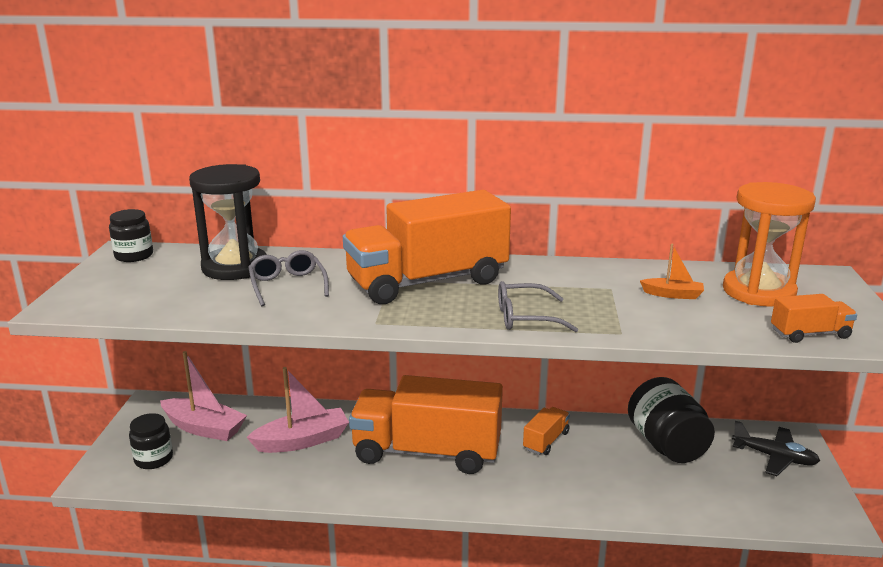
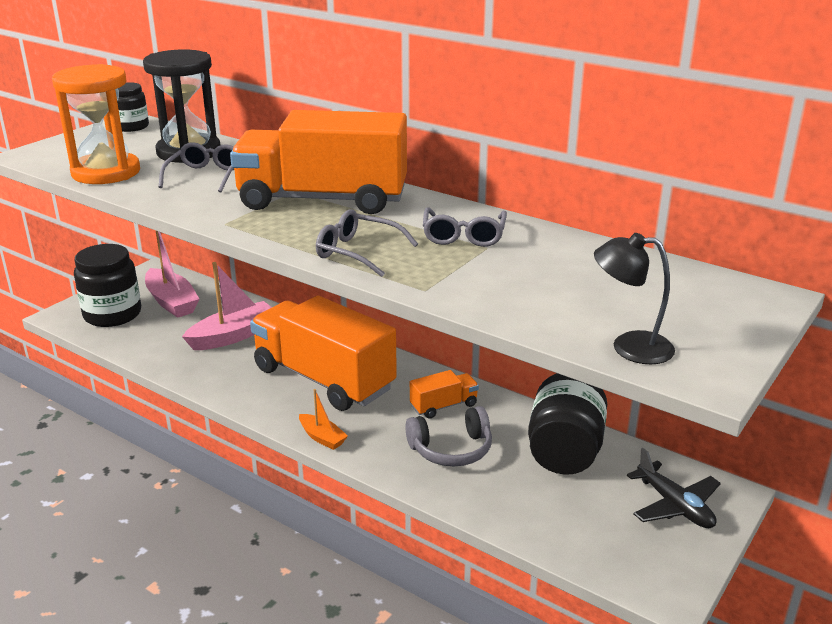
camera: 30 degrees right, 5 degrees up
(153, 459) = (112, 314): black jar -> black jar, size x1.67
(302, 441) = (233, 336): pink boat -> pink boat turned 45 degrees counterclockwise
(580, 283) = (463, 235): none -> grey glasses
(590, 473) = (451, 449): none -> grey headphones
(672, 294) = (542, 269): orange boat -> orange boat (322, 437)
(758, 292) = (647, 291): orange hourglass -> orange hourglass (106, 172)
(810, 334) = (629, 347): orange truck -> black lamp

